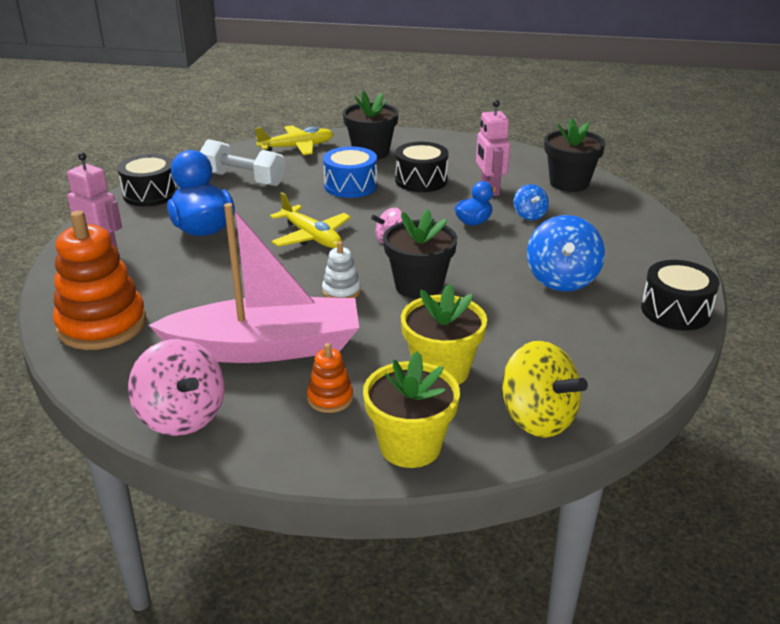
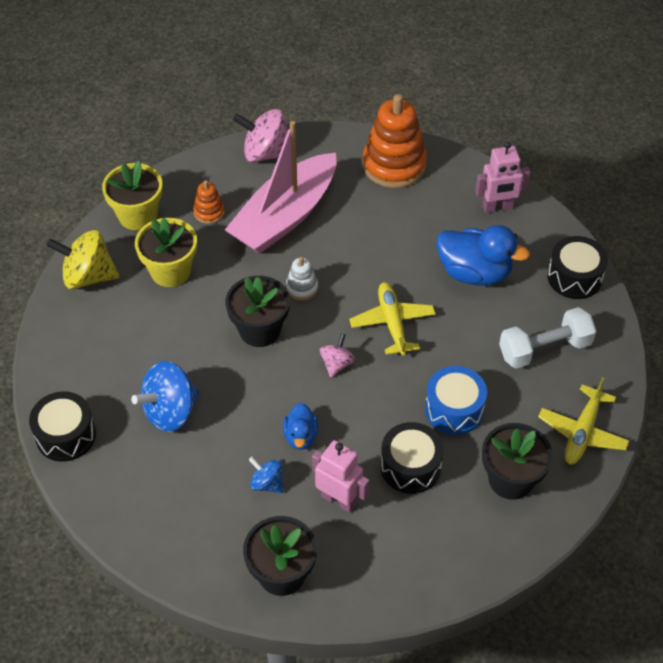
camera: 135 degrees right, 20 degrees up
(311, 237) = (392, 323): yellow plane -> yellow plane turned 75 degrees clockwise
(561, 280) = (170, 411): blue spinning top -> blue spinning top turned 90 degrees counterclockwise

